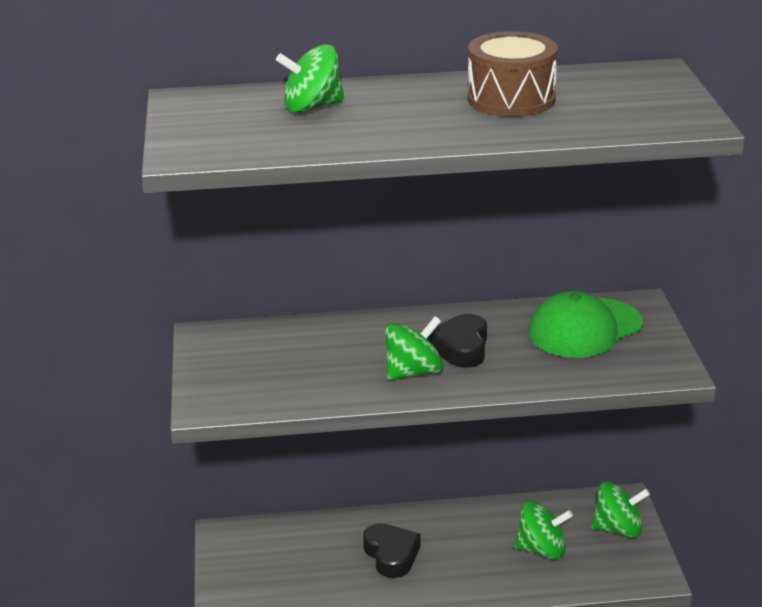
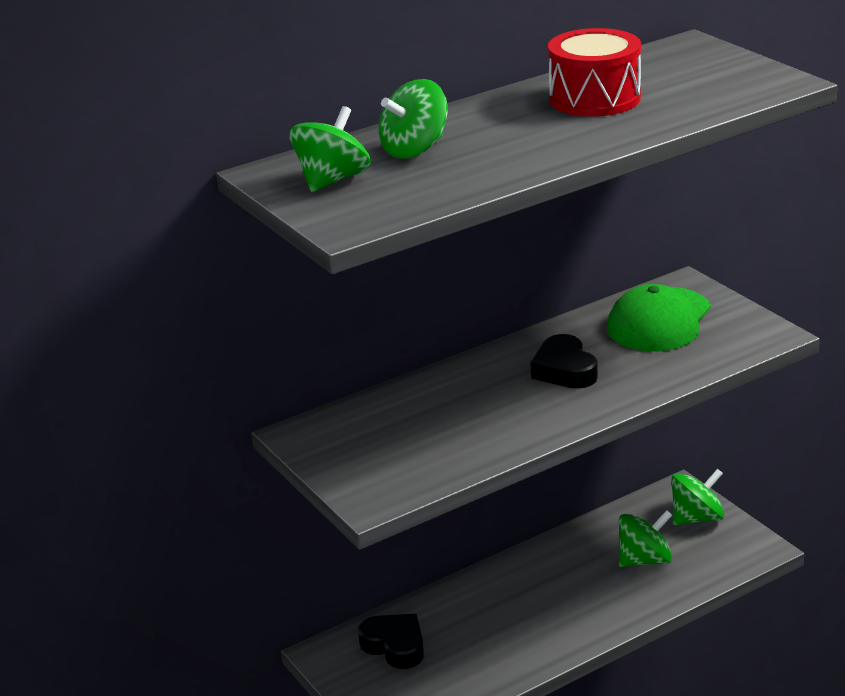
camera: 25 degrees left, 0 degrees up
(391, 555) = (509, 614): black heart -> black heart (395, 646)
(413, 372) = (543, 406): green spinning top -> green spinning top (332, 180)
(511, 99) = (594, 98): brown drum -> red drum

